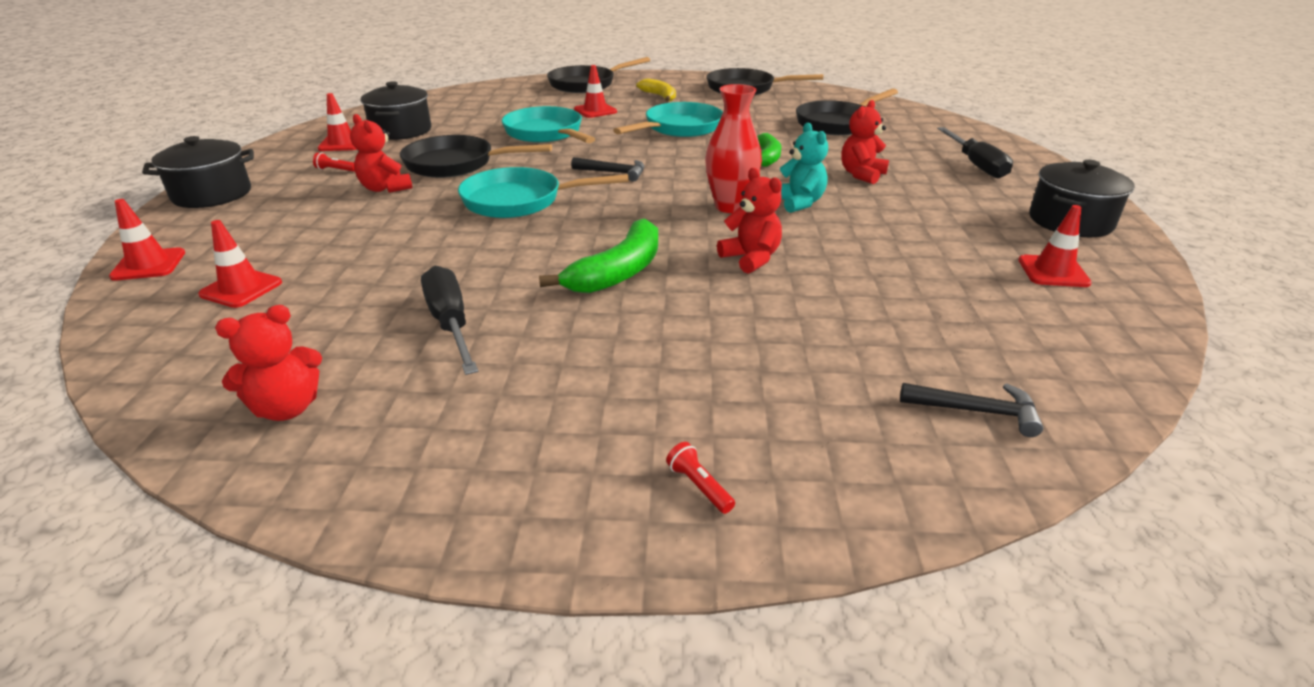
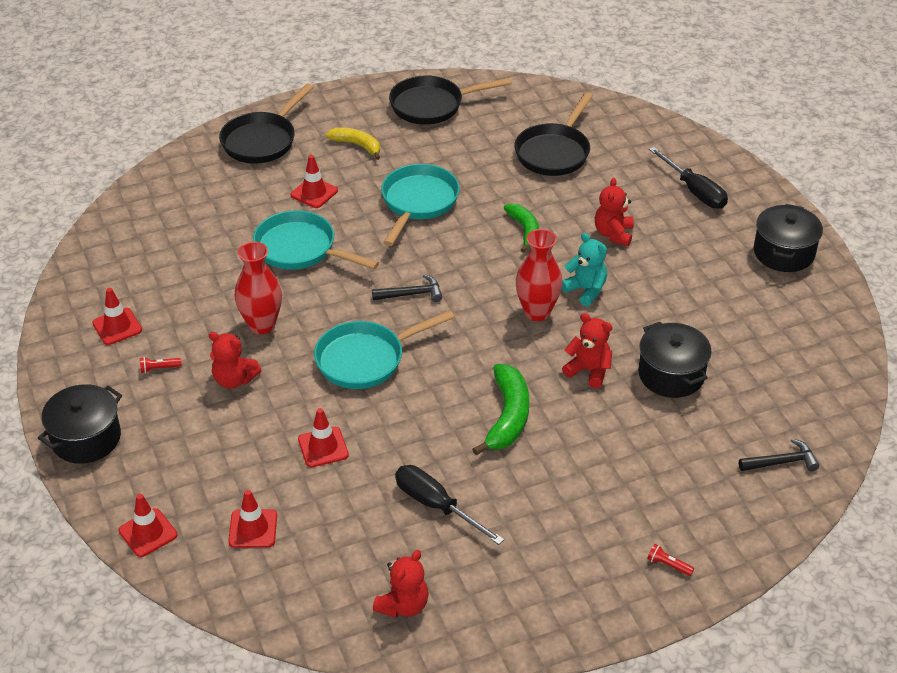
camera: 25 degrees left, 10 degrees up
(401, 131) = (152, 287): black pot -> black pot (671, 375)
(456, 164) = (262, 325): black pan -> red vase
(1053, 272) = (787, 318): red traffic cone -> red traffic cone (323, 447)

